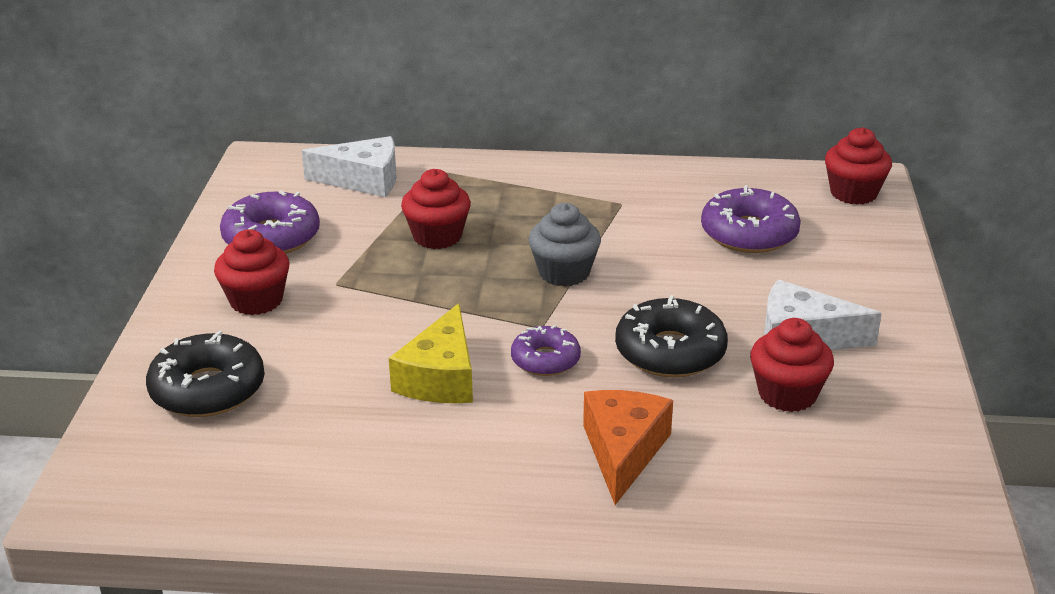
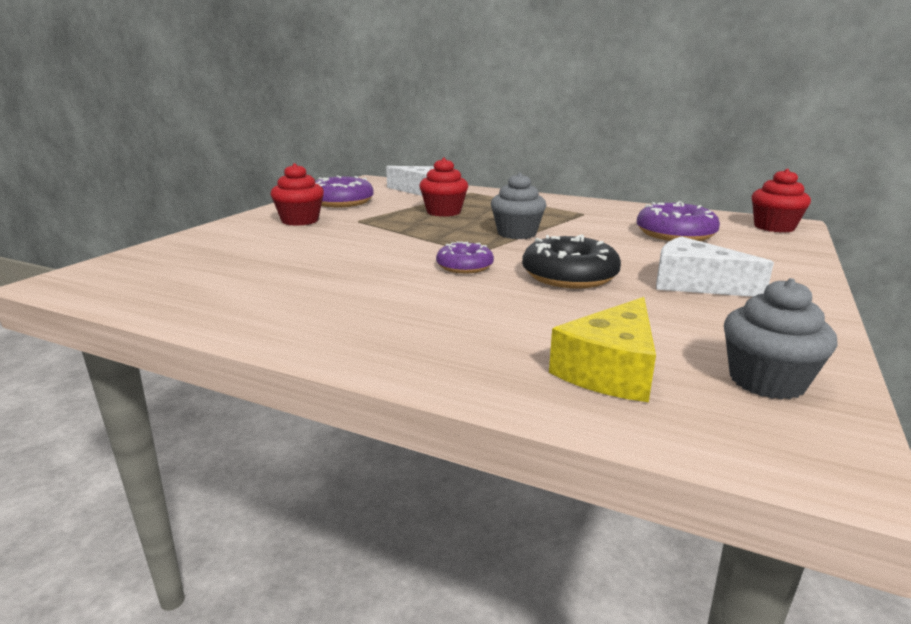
camera: 20 degrees right, 10 degrees down
(208, 389) = (219, 247): black donut -> none
(440, 377) = (378, 263): yellow cheese -> yellow cheese (610, 370)
(623, 451) = (482, 320): orange cheese -> none
(787, 394) = (662, 311): red cupcake -> none
(904, 474) = (766, 381): none -> grey cupcake

